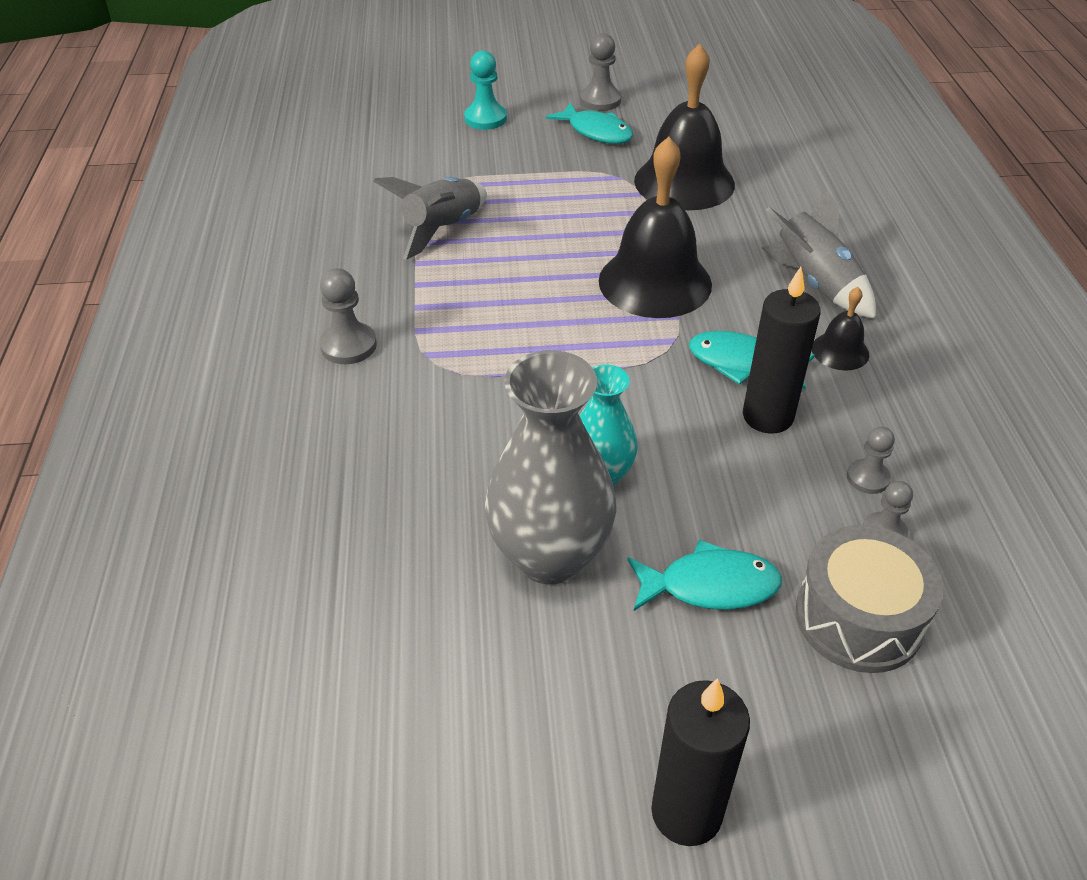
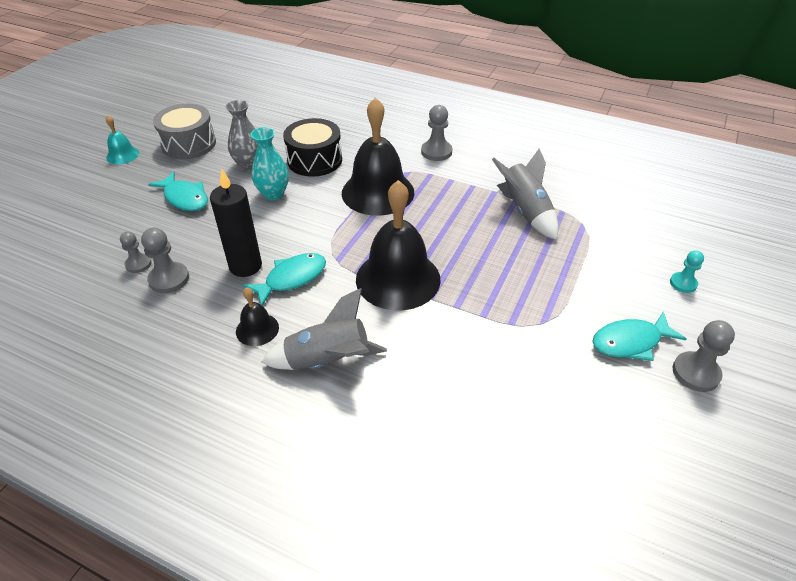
camera: 120 degrees right, 0 degrees up
(471, 474) = (314, 160): none -> black drum
(485, 119) = (683, 283): turquoise pawn -> turquoise pawn, size x0.65
(550, 556) = (249, 165): grey vase -> grey vase, size x0.58
(684, 182) = (513, 359): black bell -> black bell (378, 192)
(686, 812) = (122, 155): black candle -> turquoise bell
(710, 585) = (185, 198): turquoise fish -> turquoise fish turned 75 degrees counterclockwise
(858, 618) = (119, 230): grey drum -> grey drum (189, 144)
(868, 478) = (169, 279): grey pawn -> grey pawn, size x1.53

